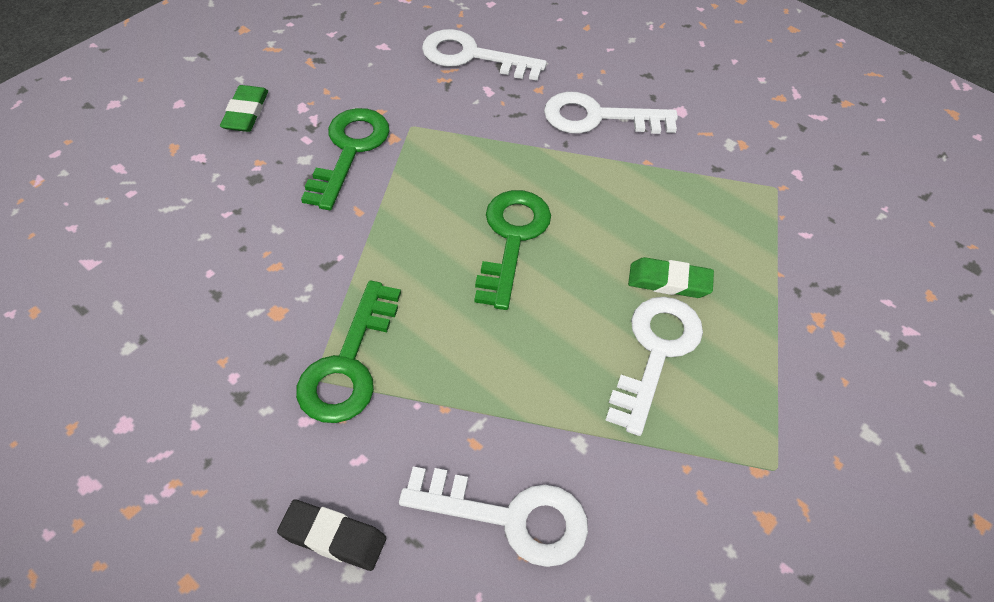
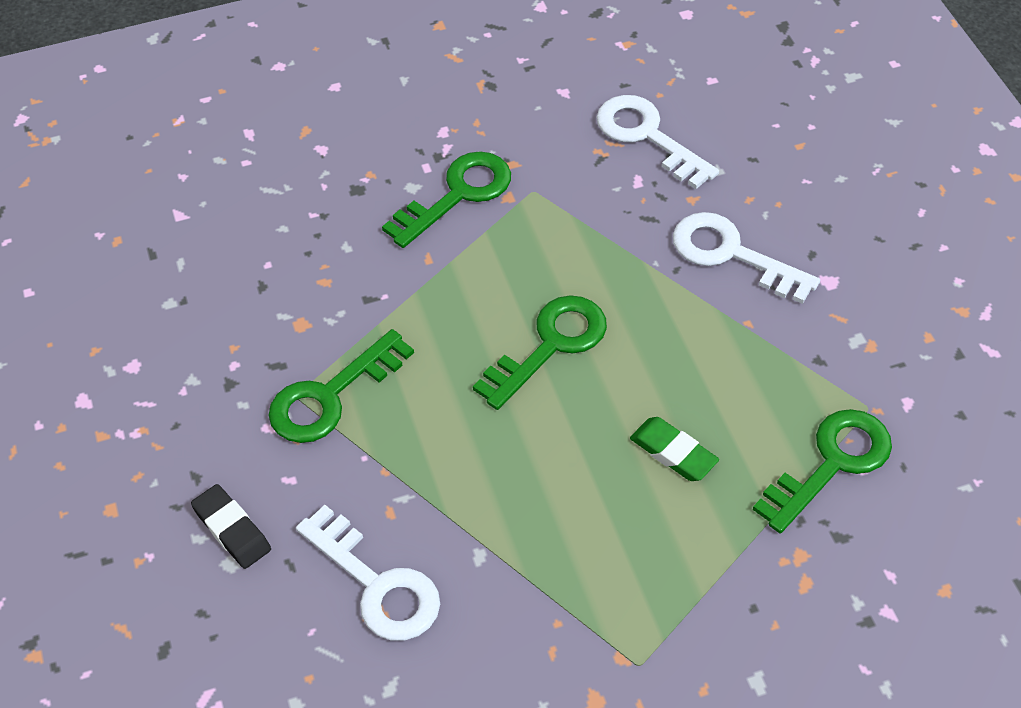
camera: 35 degrees right, 0 degrees up
(246, 113) = (388, 118): green eraser -> none
(656, 352) = (608, 511): white key -> none
(785, 238) = (832, 463): none -> green key

